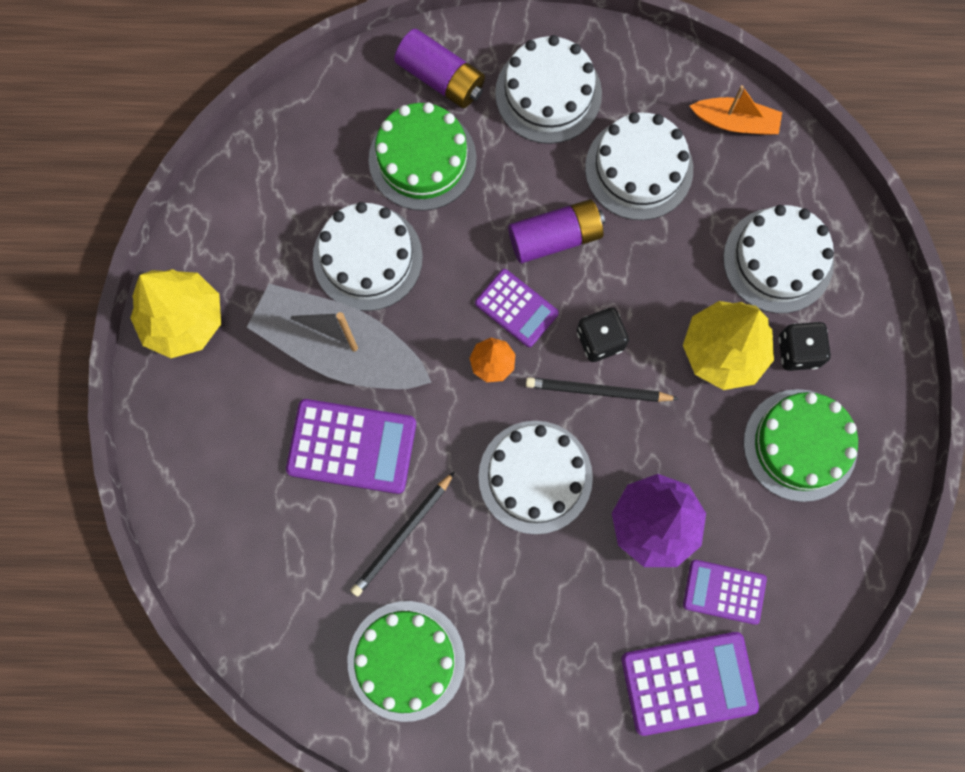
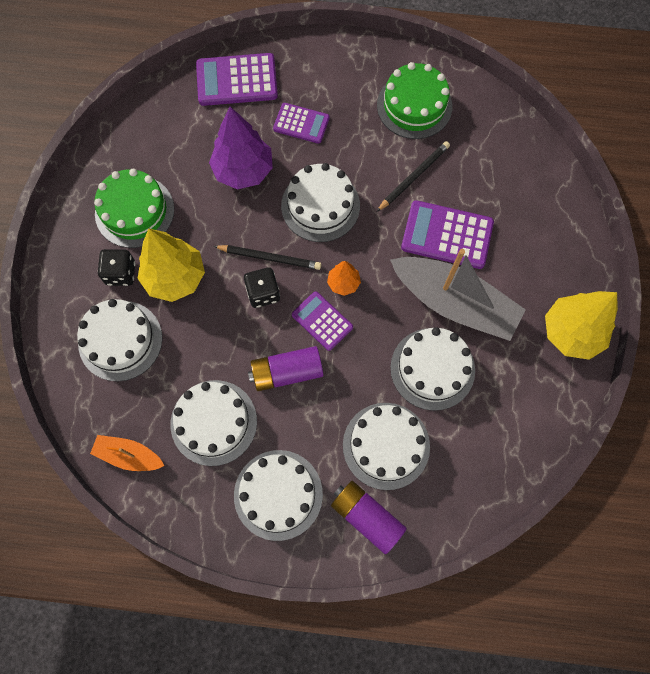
camera: 175 degrees left, 5 degrees down
(422, 159) = (386, 445): green cake -> white cake
(724, 591) = (205, 128): purple calculator -> purple calculator (301, 124)

